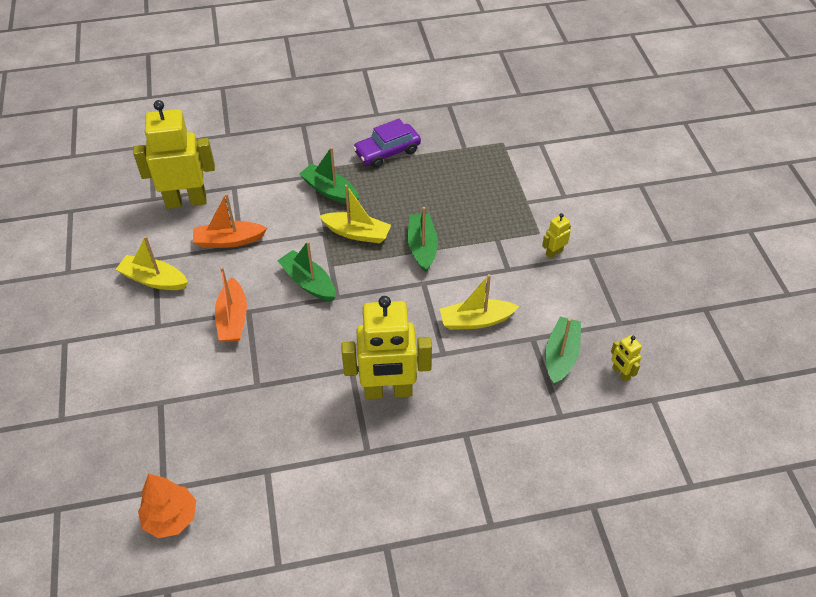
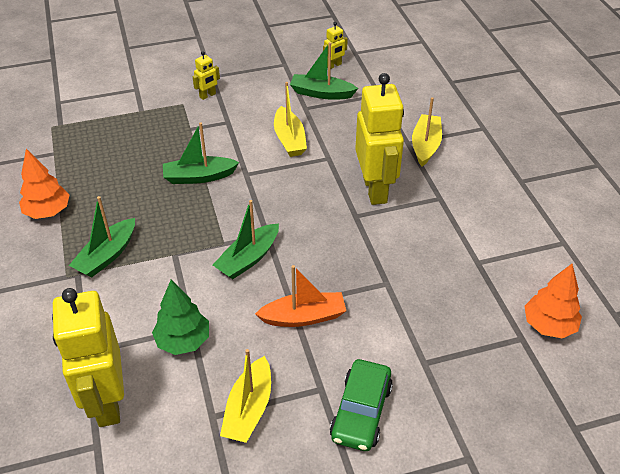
camera: 95 degrees left, 5 degrees down
(127, 350) = (361, 412): none -> green car
(229, 241) = (183, 341): orange boat -> green tree
(357, 233) = (177, 226): yellow boat -> yellow boat (425, 145)
(387, 152) = (48, 212): purple car -> orange tree
(554, 252) = (208, 95): yellow robot -> yellow robot turned 90 degrees counterclockwise

